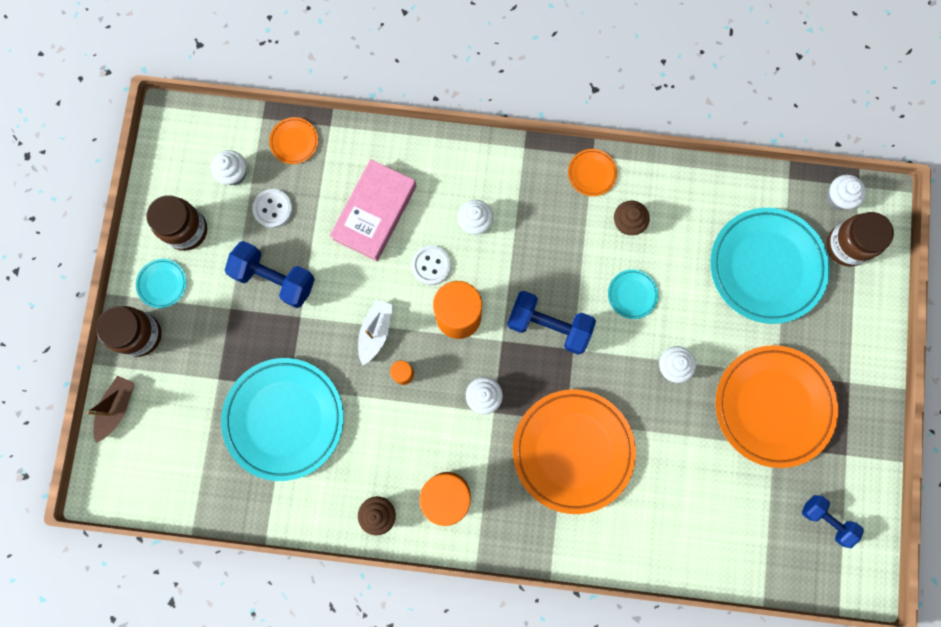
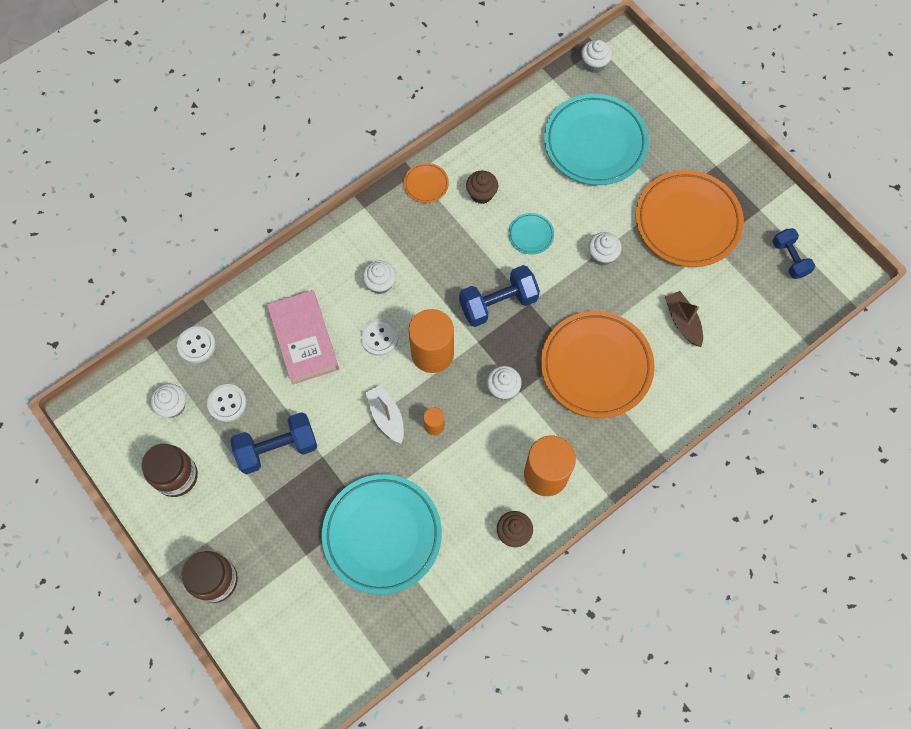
camera: 45 degrees left, 10 degrees down
(117, 408) = (250, 648): brown boat -> brown boat (682, 322)
(162, 284) = (196, 530): turquoise plate -> none
(294, 142) = (196, 345): orange plate -> white button
(826, 520) = (789, 258): blue dumbbell -> blue dumbbell turned 75 degrees clockwise
(846, 246) = (629, 88): brown jar -> none

